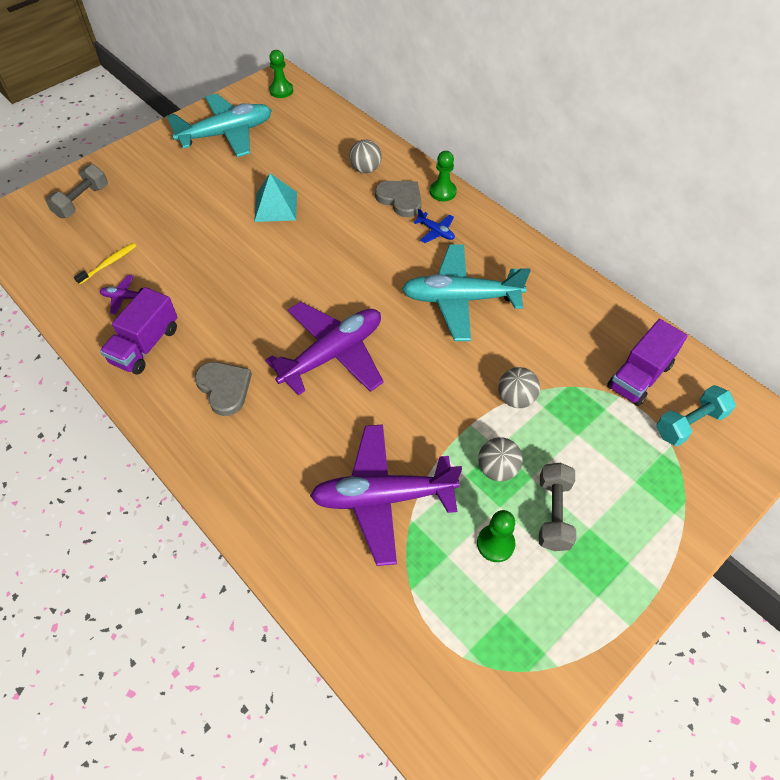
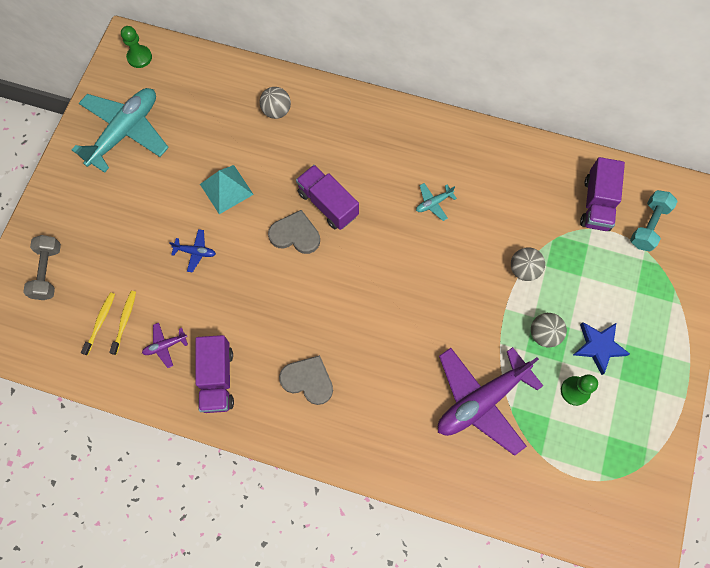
camera: 30 degrees left, 15 degrees up
(89, 255) = (100, 322): none -> yellow toothbrush
(332, 354) = (369, 305): purple plane -> none
(357, 256) = (328, 204): none -> purple truck
(400, 199) = (326, 129): grey heart -> grey heart (295, 234)
(436, 232) = (375, 147): blue plane -> blue plane (195, 252)
(442, 192) = (356, 103): green pawn -> none
(460, 299) = (433, 203): turquoise plane -> turquoise plane, size x0.41
(553, 513) = (598, 346): grey dumbbell -> blue star

